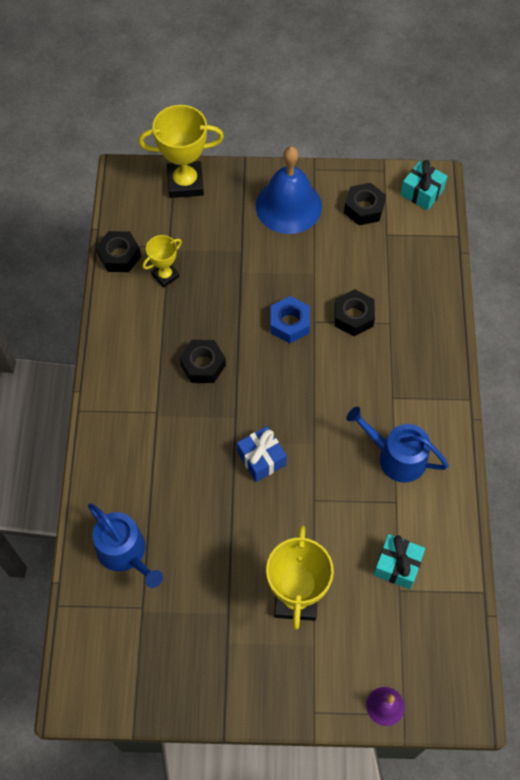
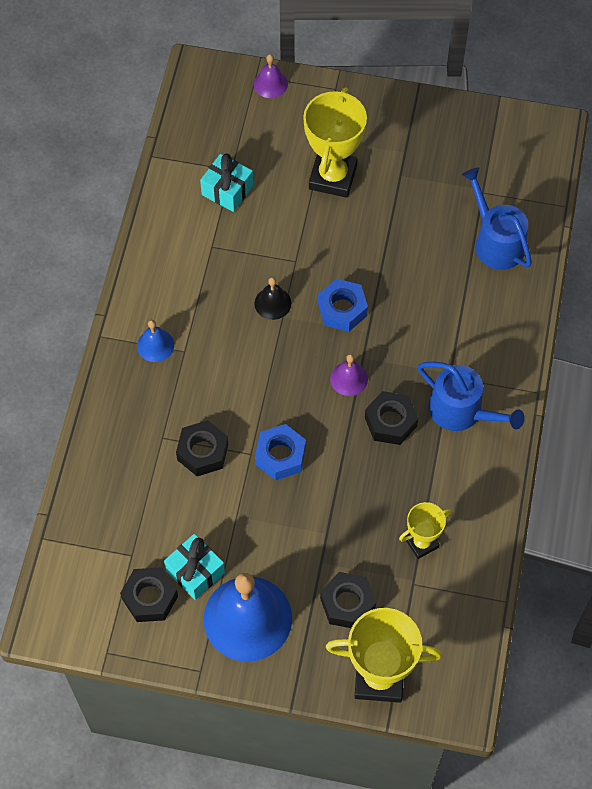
camera: 170 degrees left, 0 degrees up
(119, 256) = (477, 581): black nut -> black nut (347, 603)
(244, 396) = (349, 378): none -> purple bell
(261, 459) = (342, 309): blue gift -> blue nut
(325, 454) = (272, 303): none -> black bell
(396, 457) = (198, 289): blue watering can -> blue watering can (461, 411)
(419, 399) = (155, 345): none -> blue bell
(422, 192) = (67, 609): turquoise gift -> turquoise gift (195, 572)

